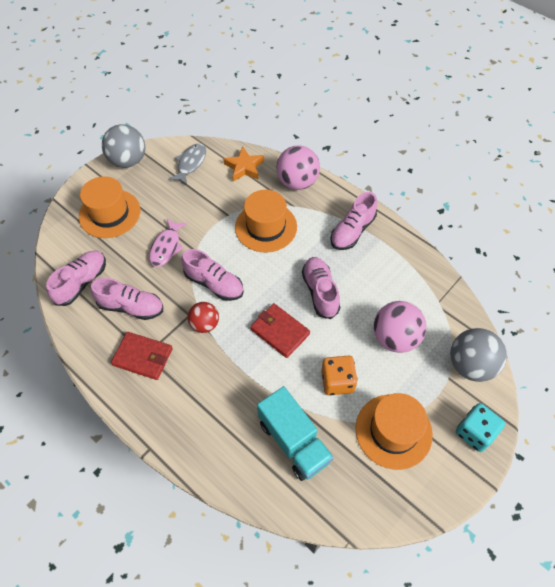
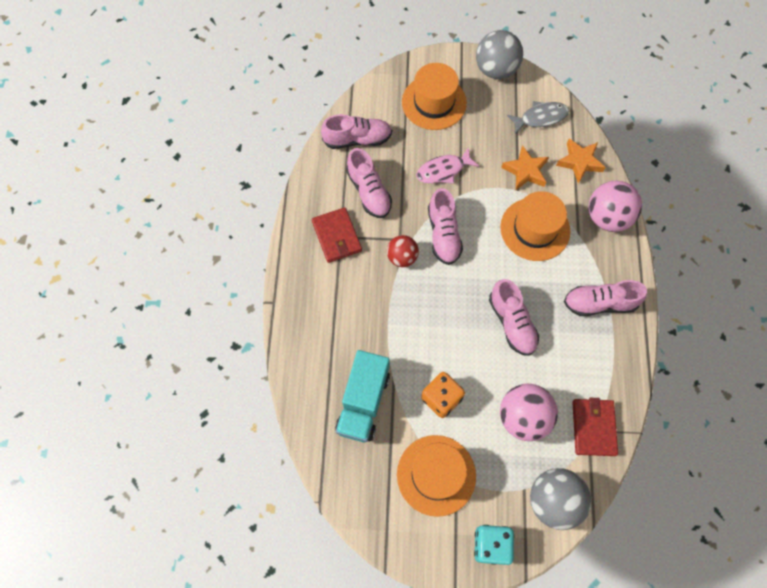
camera: 50 degrees right, 10 degrees up
(219, 200) = (525, 171): none -> orange star
(279, 331) = (446, 319): red wallet -> red wallet (593, 427)
(320, 292) = (512, 323): pink shoe -> pink shoe turned 120 degrees clockwise

